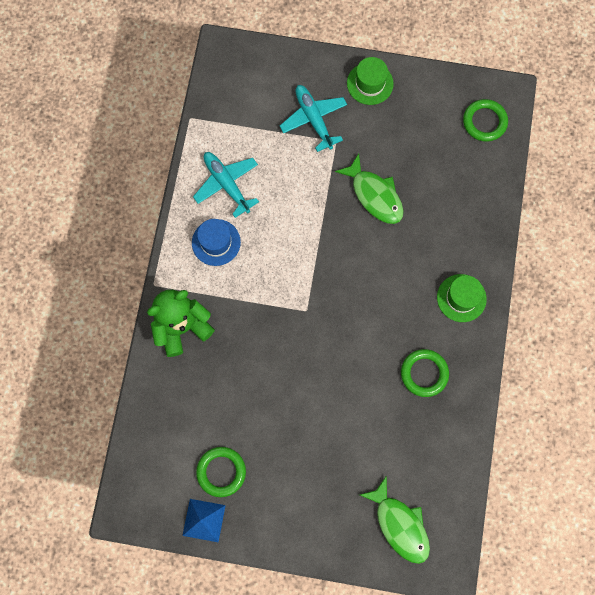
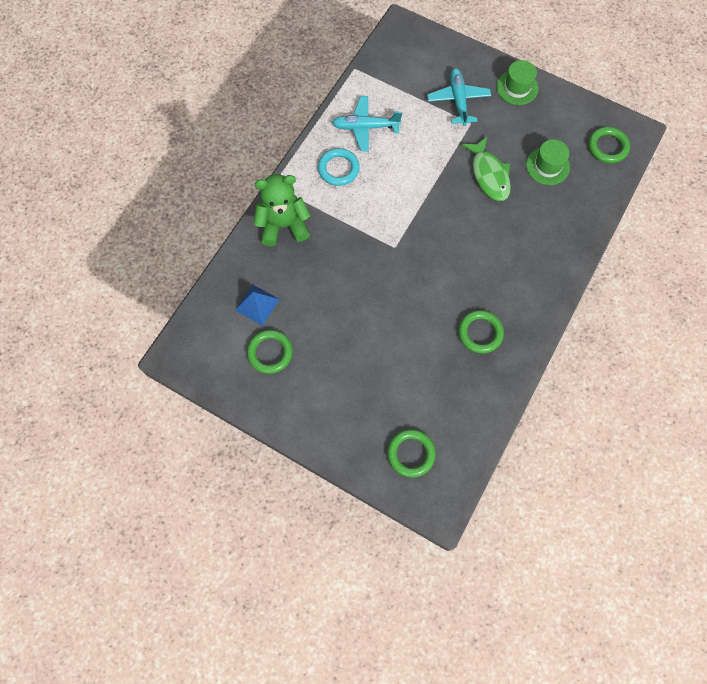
camera: 20 degrees right, 5 degrees down
(204, 520) = (239, 387): blue pyramid -> blue pyramid (257, 304)
(216, 242) = (338, 169): blue hat -> turquoise ring
(226, 184) = (365, 127): turquoise plane -> turquoise plane turned 75 degrees counterclockwise
(399, 525) = (411, 453): green fish -> green ring
(461, 298) = (536, 282): green hat -> green hat (547, 166)

